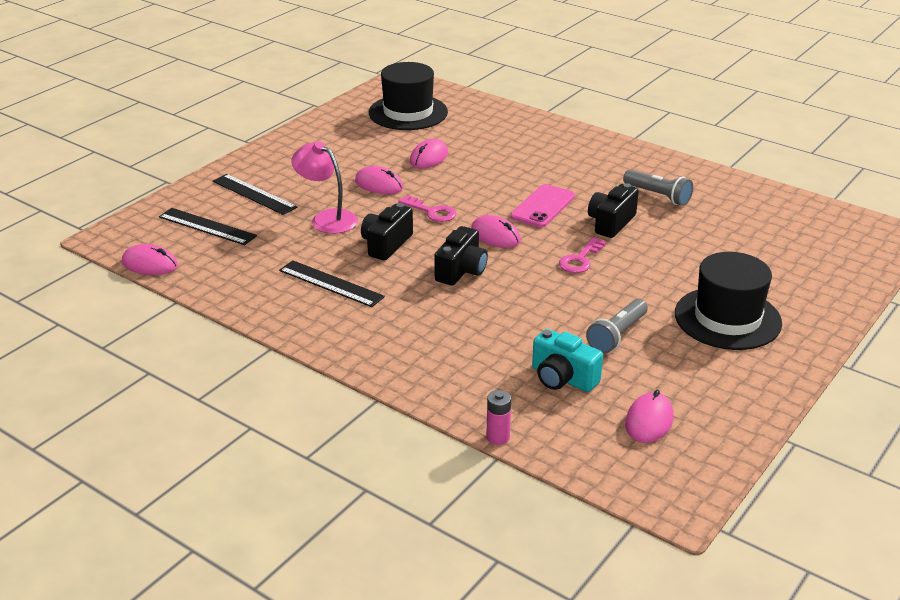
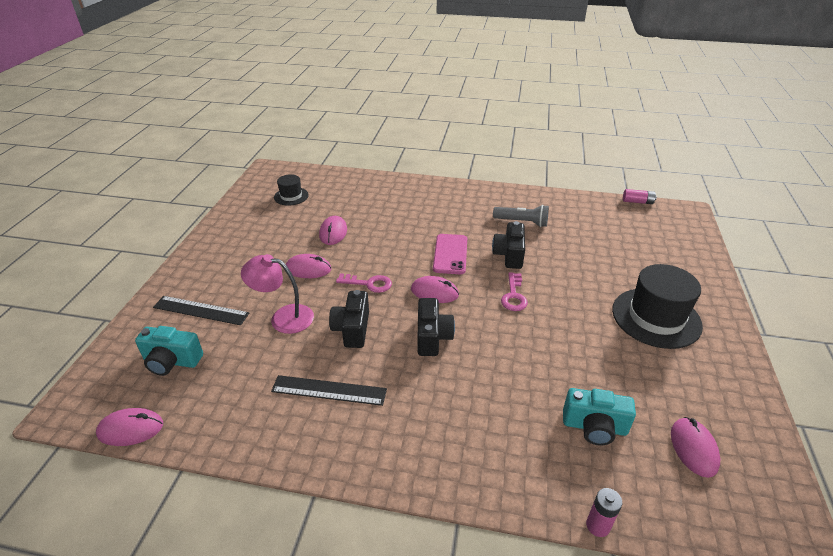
camera: 25 degrees left, 5 degrees up
(207, 226) = (172, 361): black ruler -> turquoise camera
(408, 112) = (291, 196): black hat -> black hat, size x0.53
(617, 335) = (597, 363): grey flashlight -> none
(836, 208) = (637, 202): none -> pink battery

